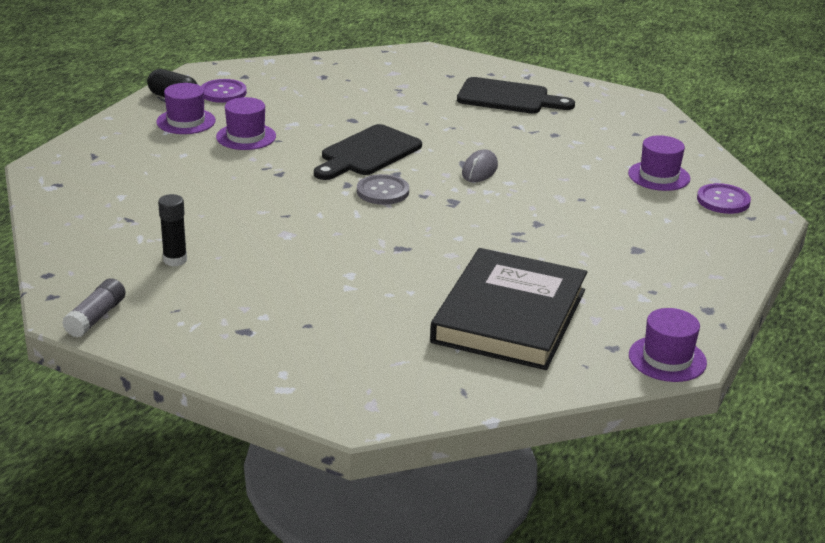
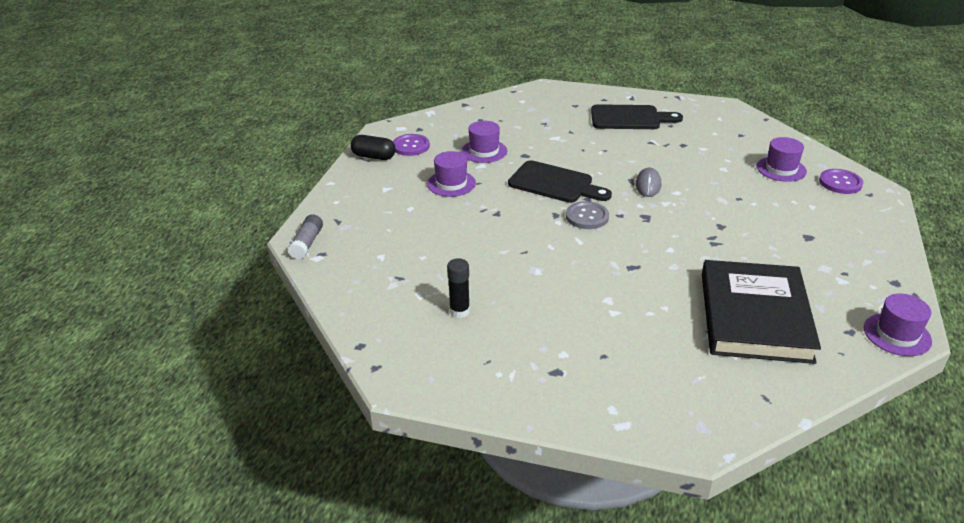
camera: 10 degrees left, 5 degrees up
(96, 317) = (425, 382): grey glue stick -> grey glue stick (307, 243)
(186, 121) = (395, 177): purple hat -> purple hat (484, 151)
(368, 153) = (554, 183): black cutting board -> black cutting board turned 90 degrees counterclockwise

